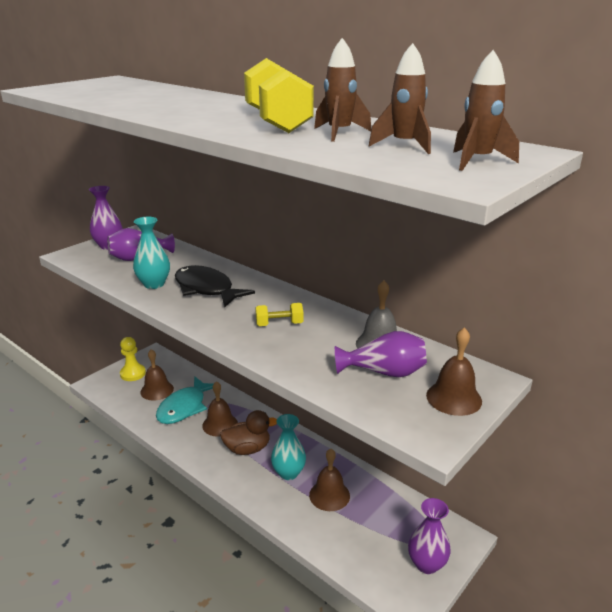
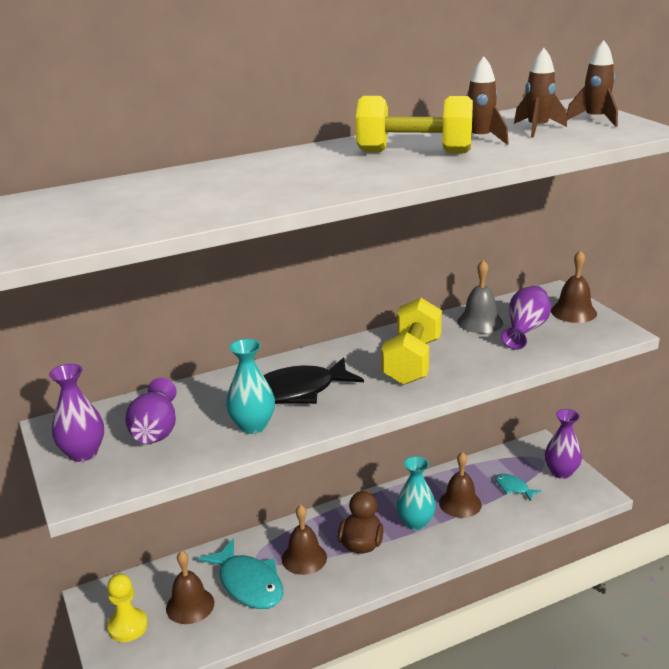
camera: 65 degrees left, 0 degrees up
(279, 324) = (412, 361): yellow dumbbell -> yellow dumbbell, size x1.99
(375, 529) = (513, 488): none -> turquoise fish

